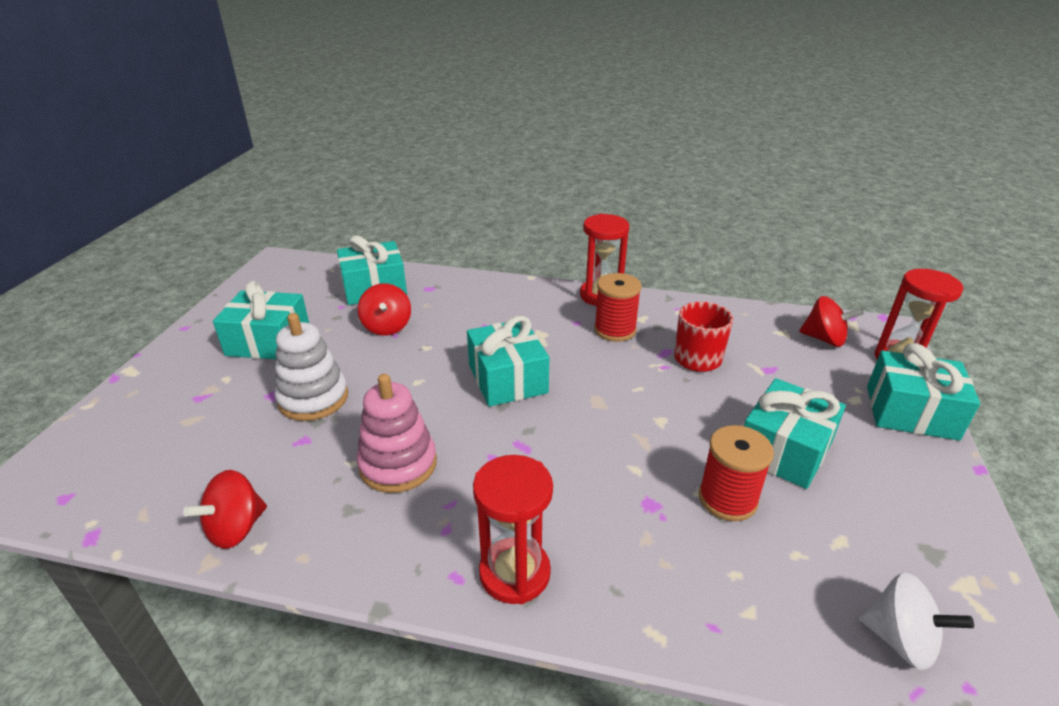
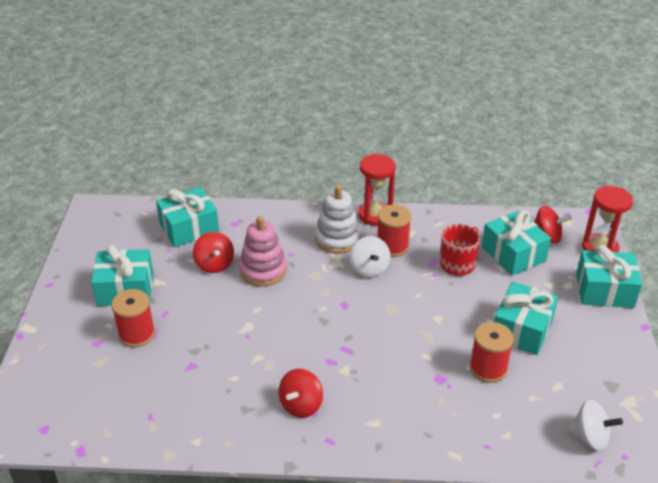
camera: 10 degrees left, 5 degrees up
(236, 528) = (176, 432): red spinning top -> red spinning top (301, 405)
(254, 393) = (137, 334): none -> red spool
(313, 398) = (184, 333): white stacking toy -> white stacking toy (337, 239)
(398, 464) = (266, 374): pink stacking toy -> pink stacking toy (263, 270)
(507, 379) = (322, 299): turquoise gift -> turquoise gift (513, 254)
(514, 573) = (365, 433): red hourglass -> none
(579, 351) = (369, 269): none -> white spinning top

